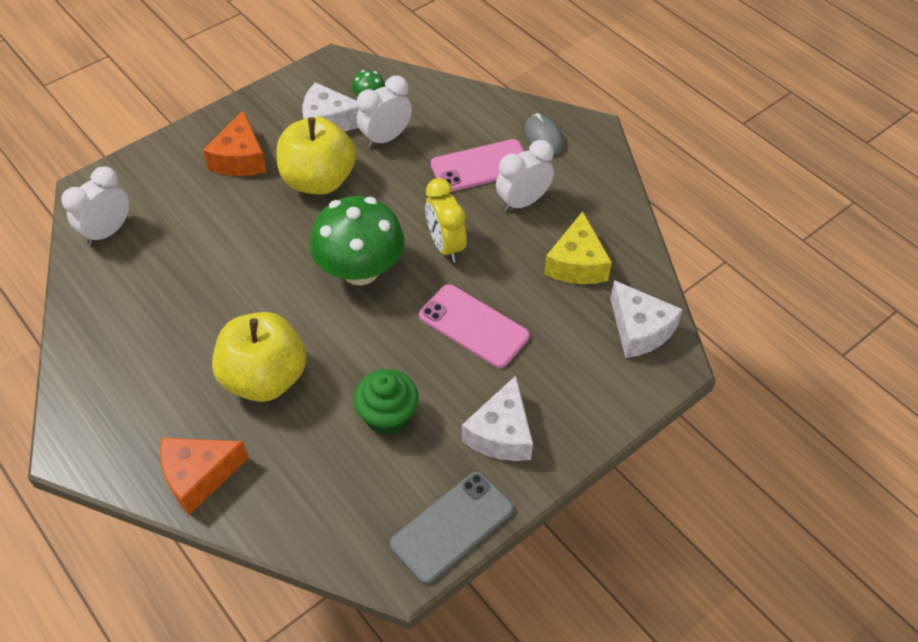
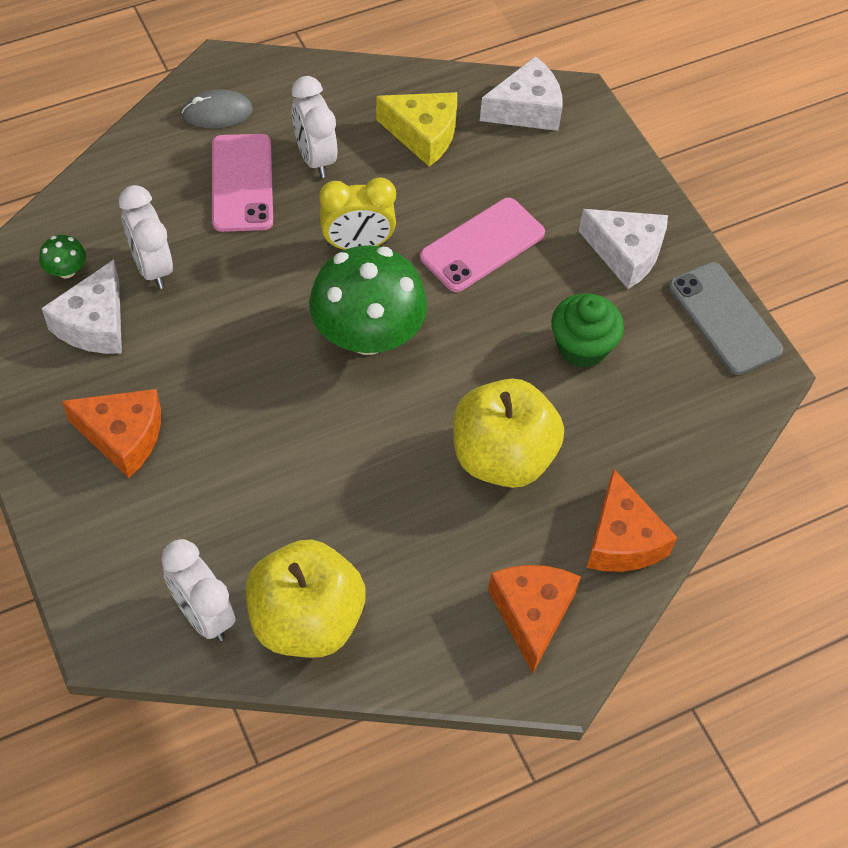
camera: 80 degrees left, 5 degrees up
(124, 423) = (532, 614): none -> orange cheese
(319, 180) = (200, 352): yellow apple -> yellow apple (306, 620)

